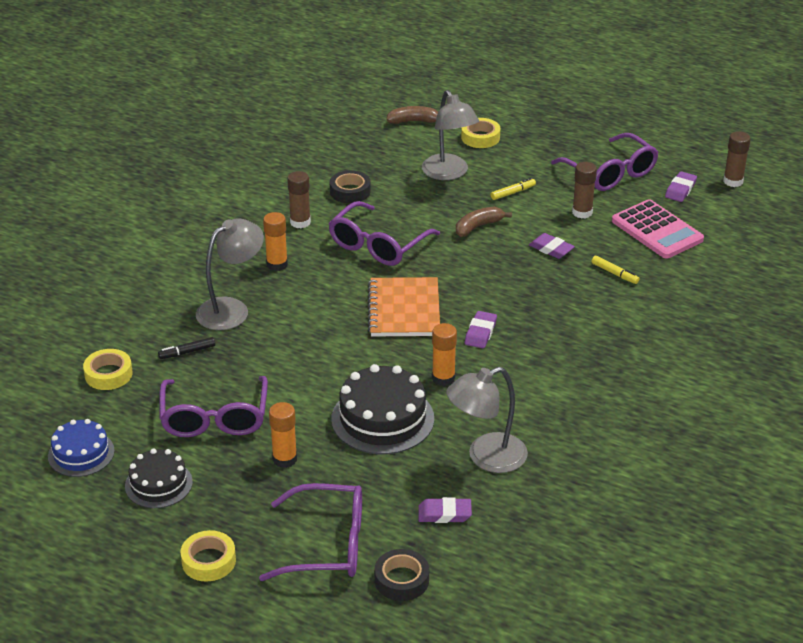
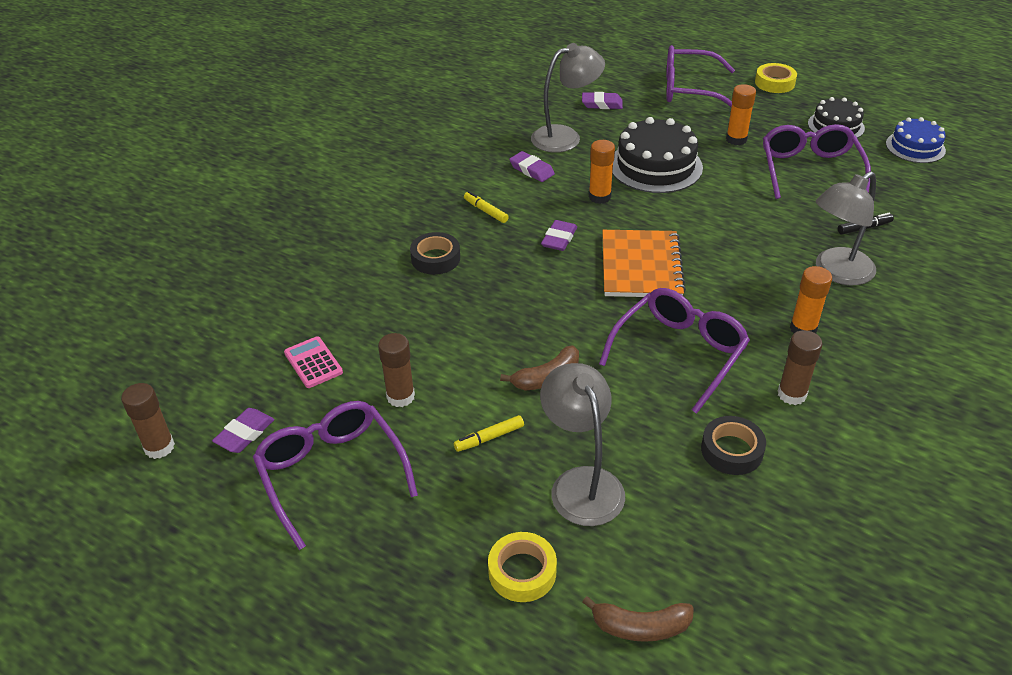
camera: 175 degrees left, 5 degrees up
(108, 374) = (933, 209): yellow tape -> none
(401, 580) = (633, 71): black tape -> black tape (435, 258)
(551, 249) = (458, 339): purple eraser -> purple eraser (531, 170)
(614, 273) = (392, 302): yellow marker -> yellow marker (485, 211)
(657, 230) = (313, 363): pink calculator -> pink calculator, size x0.56

